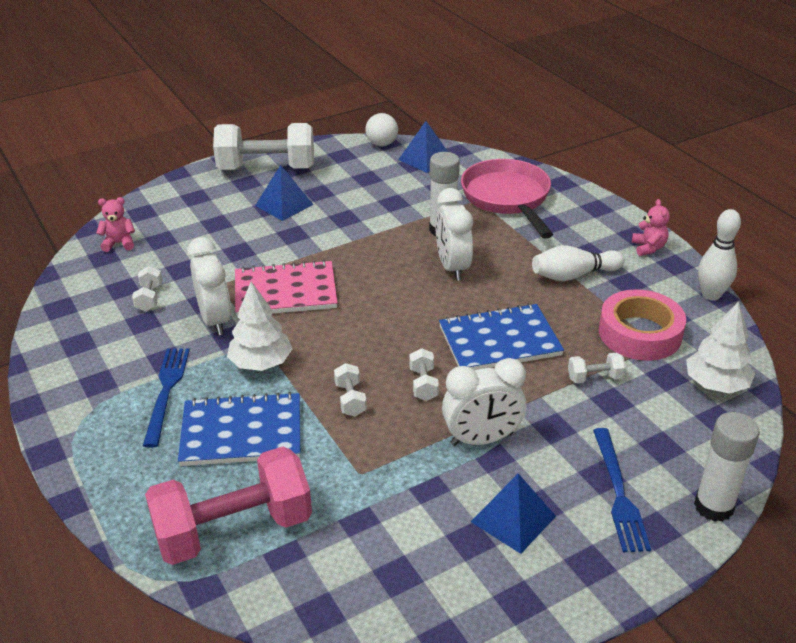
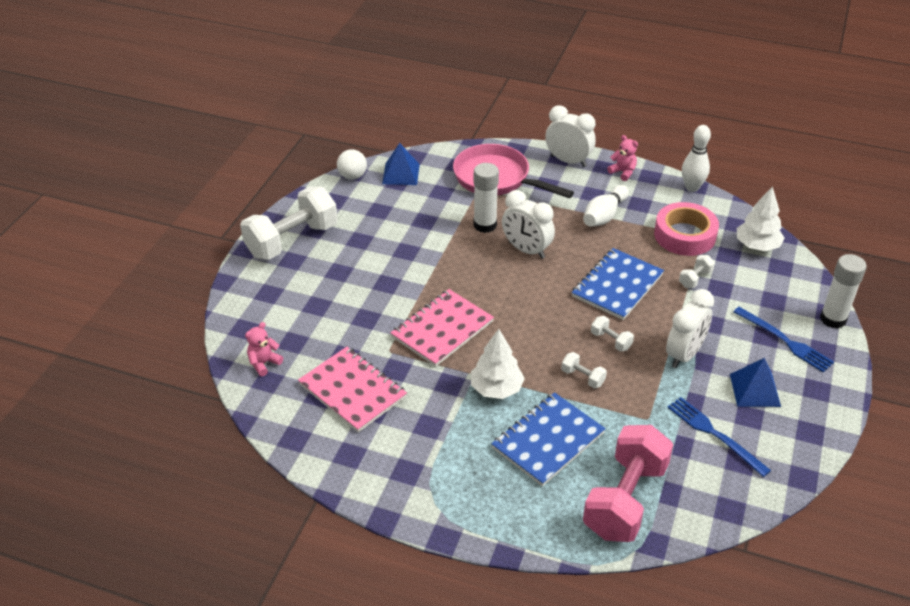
camera: 40 degrees left, 5 degrees up
(149, 298) = (352, 391): white dumbbell -> pink notebook
(166, 391) = (463, 446): blue fork -> blue fork (714, 434)
(215, 320) = (423, 378): white clock -> white clock (568, 161)
(284, 205) = (348, 263): blue pyramid -> none

